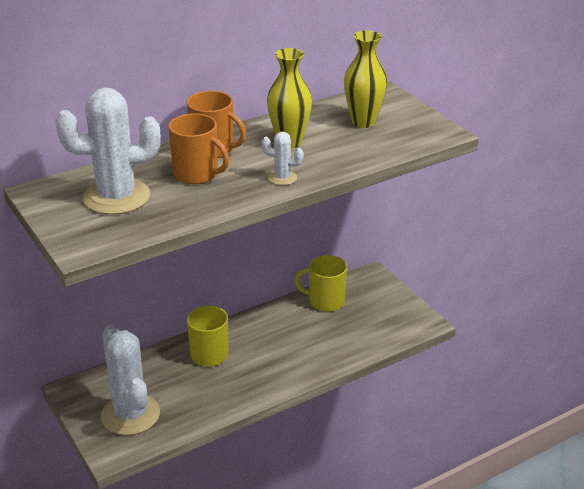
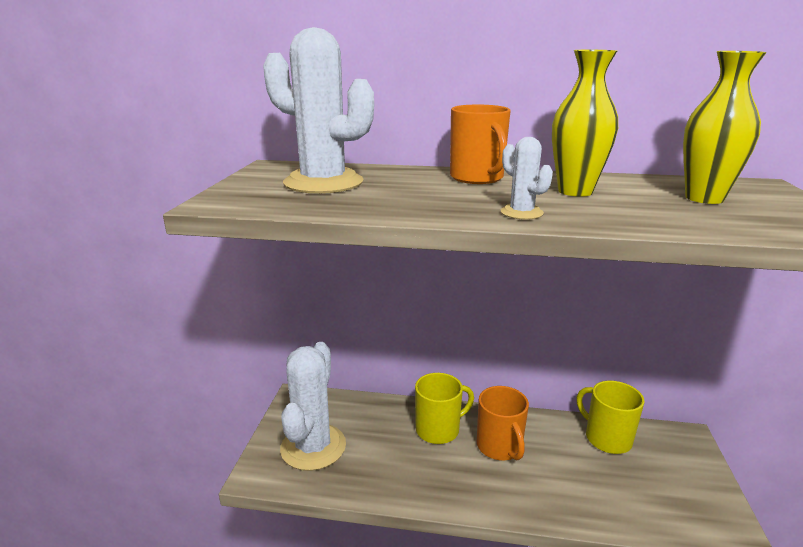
camera: 40 degrees right, 10 degrees down
(197, 174) = (428, 188): orange mug -> orange mug (500, 447)

